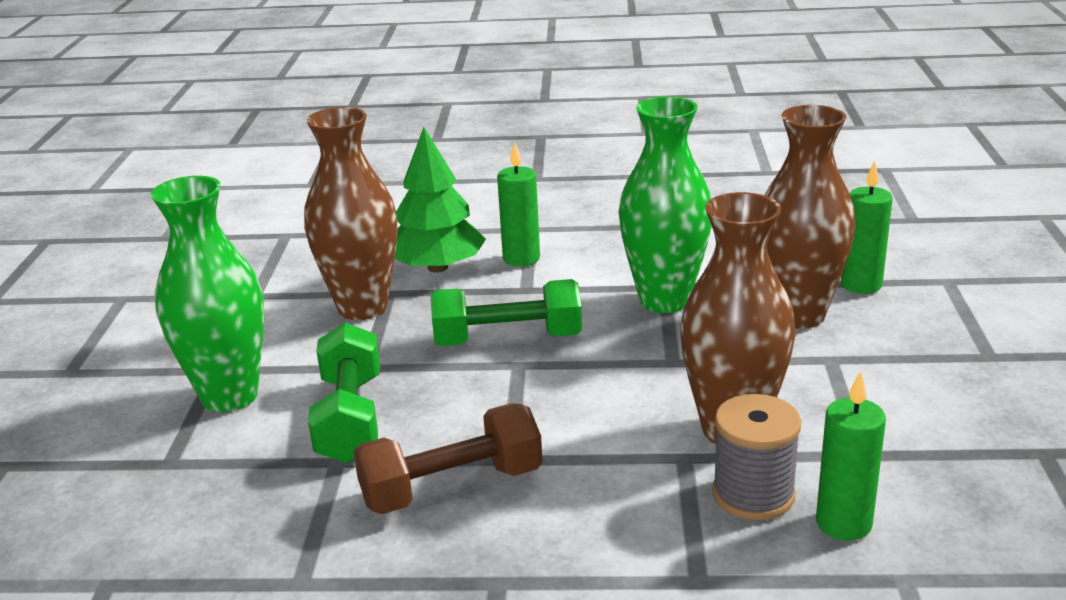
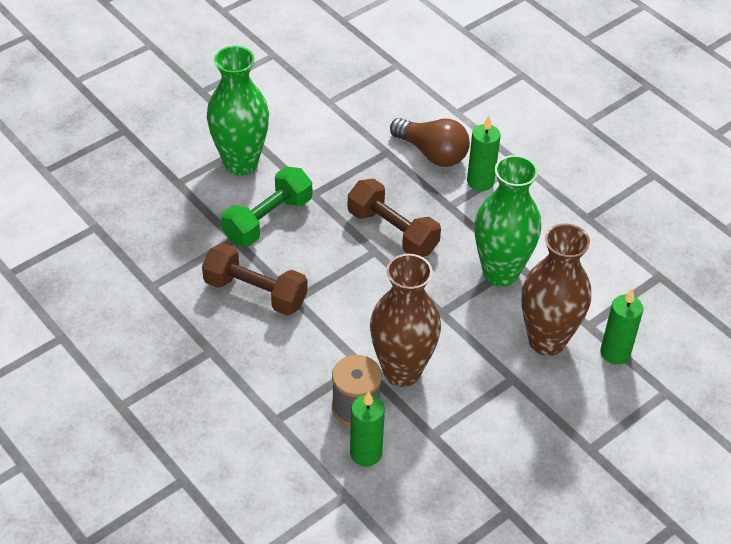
camera: 45 degrees right, 20 degrees up
(362, 307) = (361, 153): brown vase -> none
(438, 267) = (432, 153): green tree -> brown light bulb
(508, 339) = (392, 232): green dumbbell -> brown dumbbell

